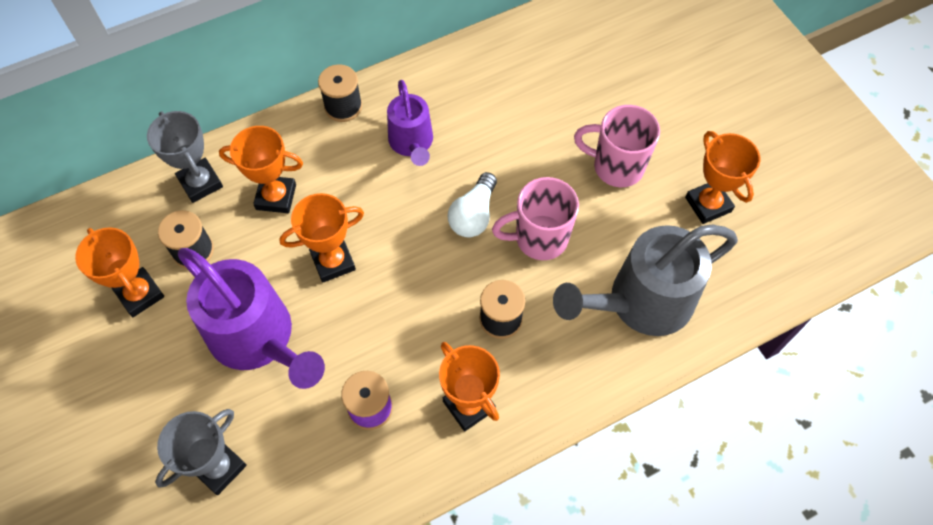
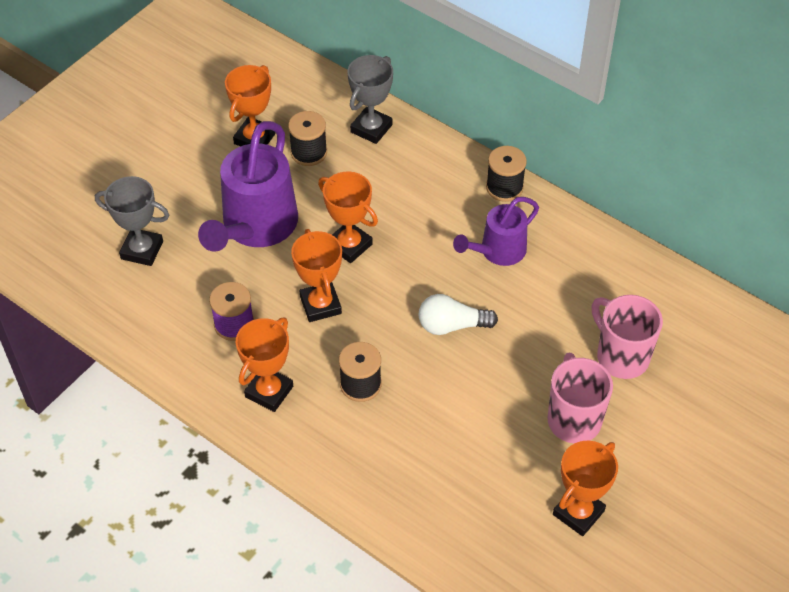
camera: 65 degrees right, 10 degrees down
(276, 197) = (387, 182): orange trophy -> orange trophy (320, 305)
(539, 238) = (457, 384): pink mug -> pink mug (621, 356)
(639, 303) = (435, 488): grey watering can -> none

